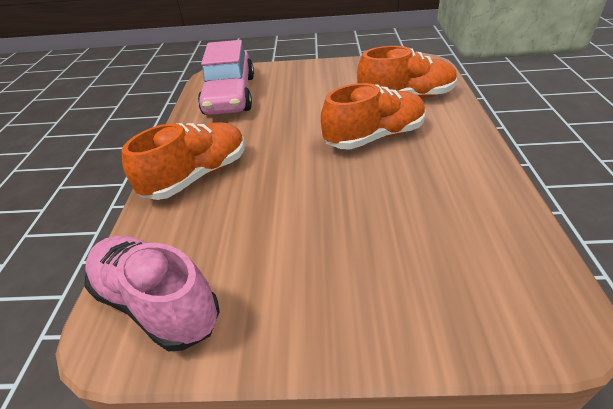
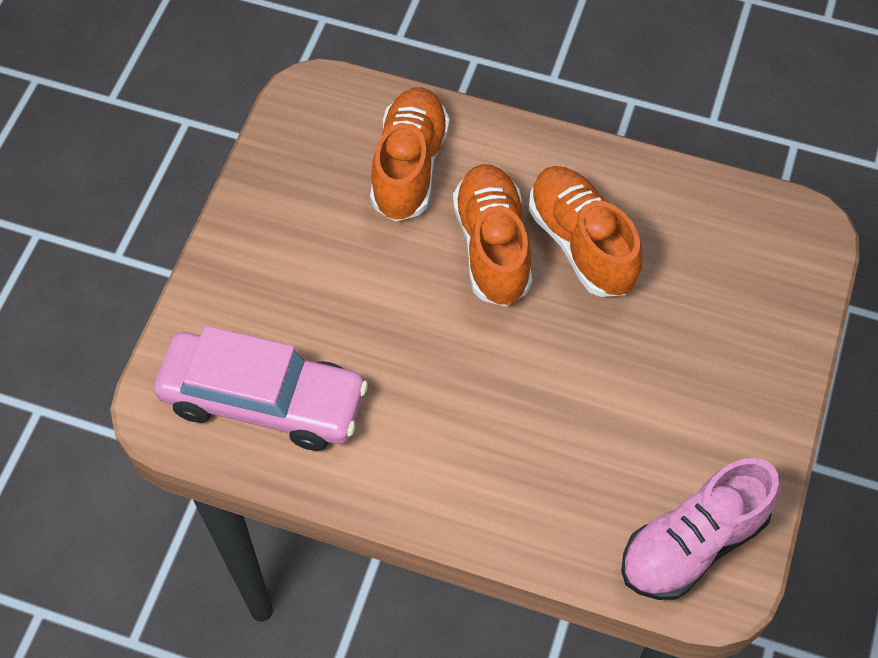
camera: 75 degrees left, 20 degrees up
(197, 175) = (485, 480): orange shoe -> orange shoe (581, 243)

